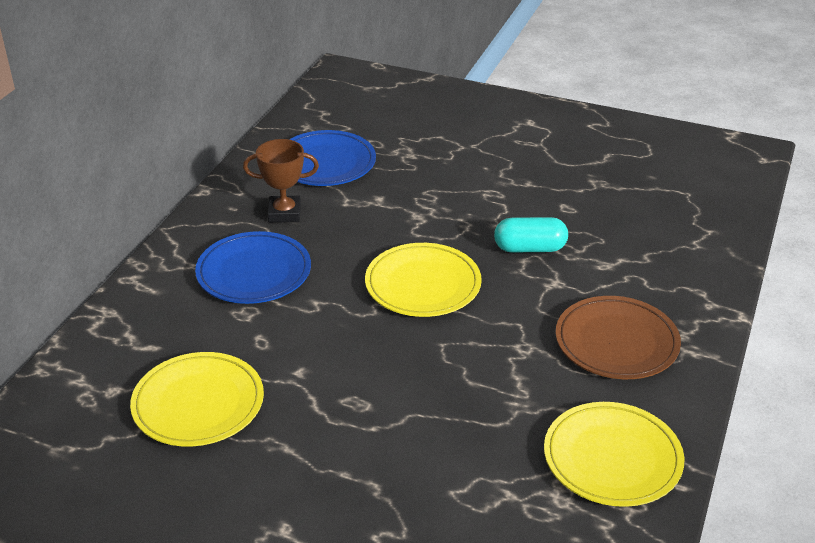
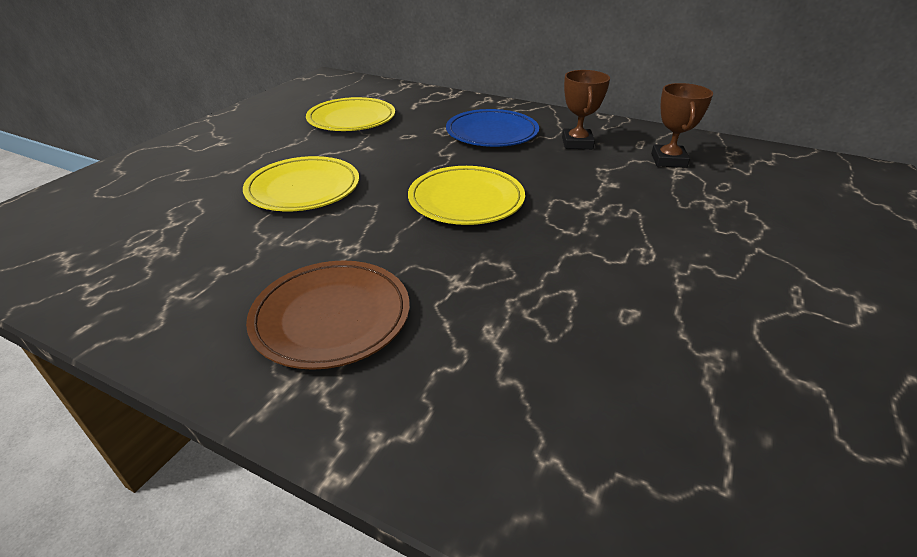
camera: 95 degrees right, 0 degrees up
(325, 163) = (668, 160): blue plate -> brown trophy
(530, 248) = (528, 271): turquoise capsule -> none
(612, 458) = (161, 285): yellow plate -> yellow plate (303, 189)

